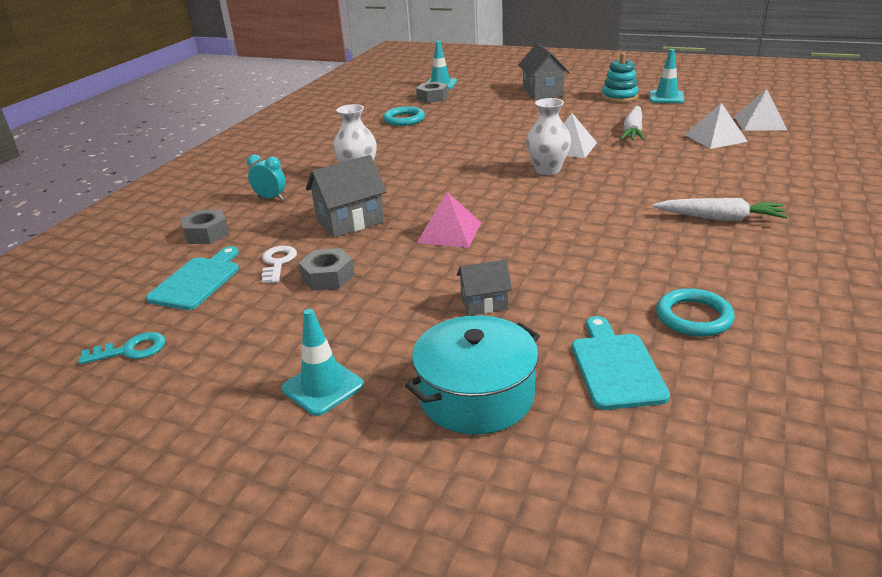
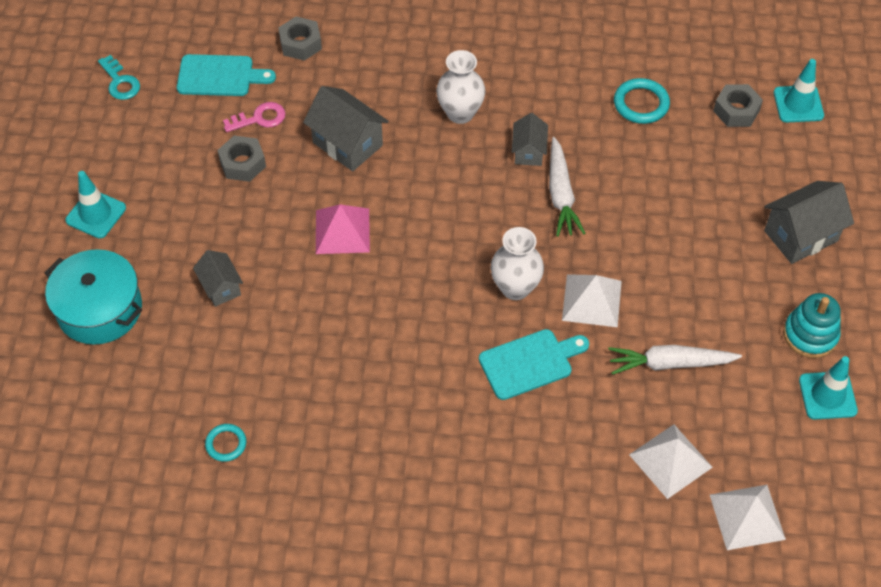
camera: 70 degrees right, 25 degrees up
(270, 198) = (384, 60): turquoise clock -> none
(277, 263) = (259, 118): white key -> pink key
(418, 155) = (528, 152): none -> grey house
(615, 367) = (146, 392): turquoise cutting board -> turquoise cutting board (529, 363)
(693, 317) = (226, 444): turquoise ring -> turquoise ring, size x0.63
(720, 218) = (423, 465): white carrot -> white carrot (561, 195)

